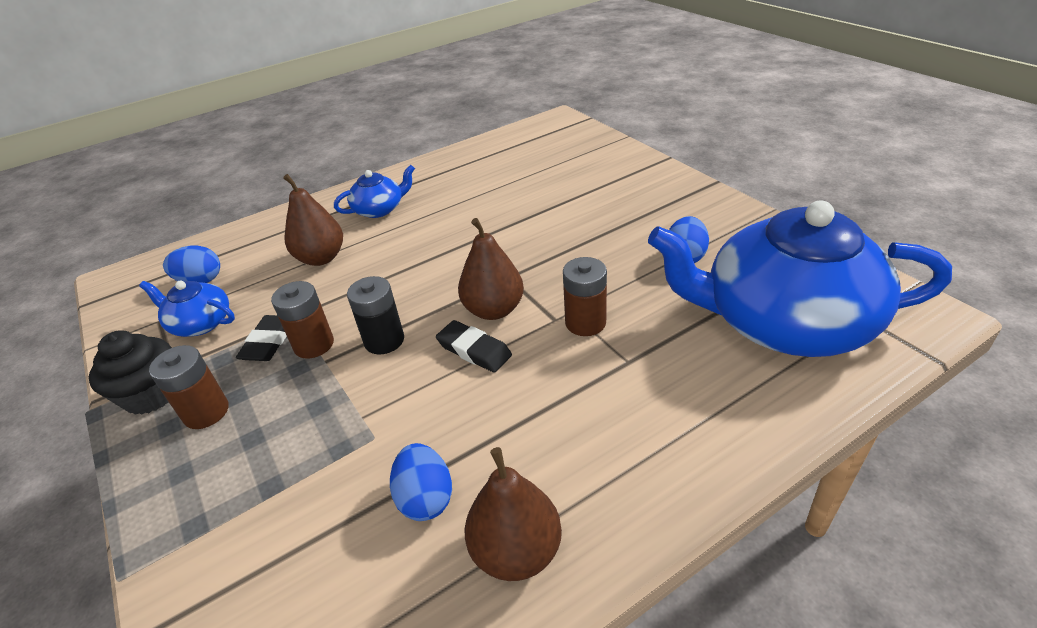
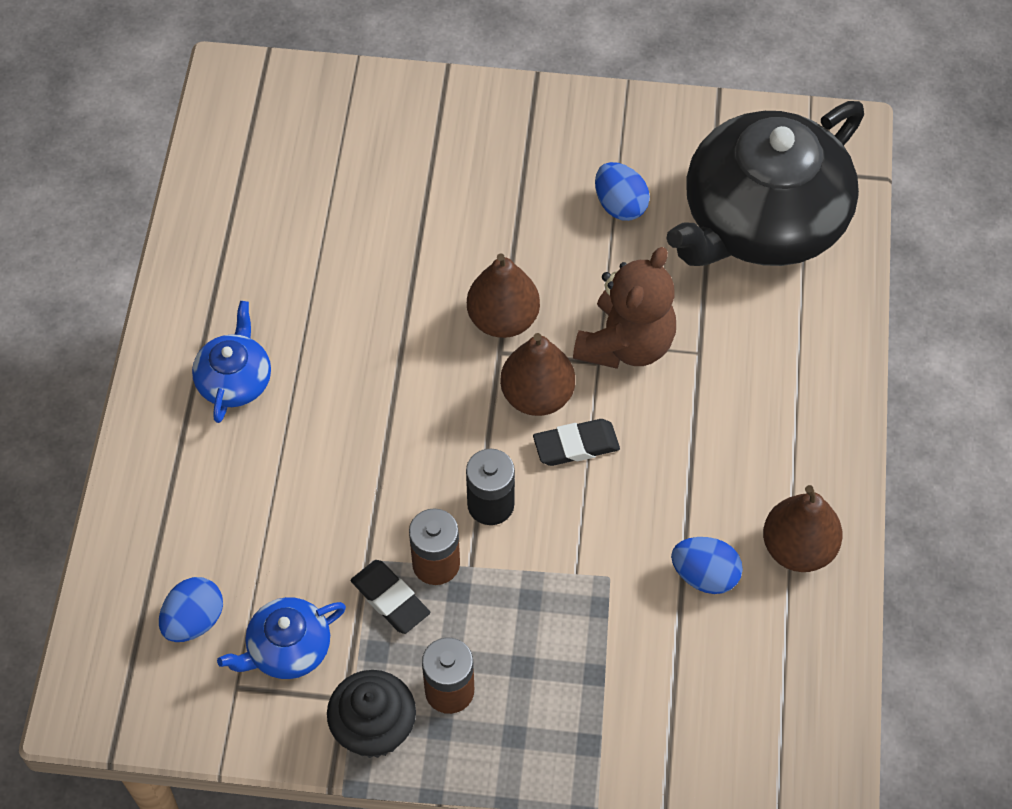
camera: 55 degrees left, 20 degrees up
(321, 258) = (280, 486): brown pear -> brown pear (503, 319)
(585, 323) = (626, 344): brown battery -> brown teddy bear
(784, 321) = (762, 220): blue teapot -> black teapot

